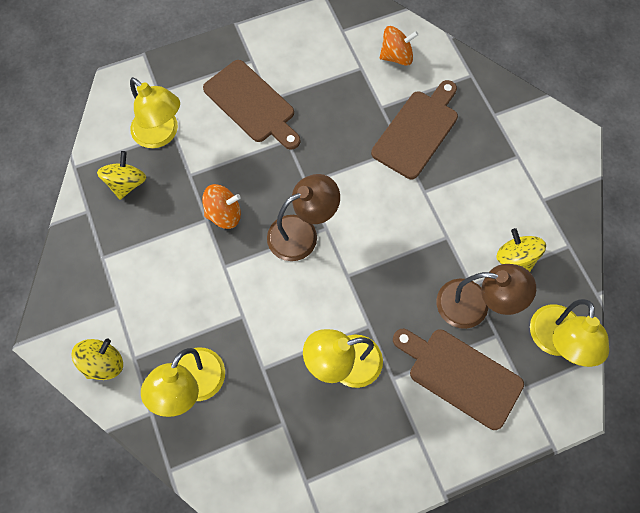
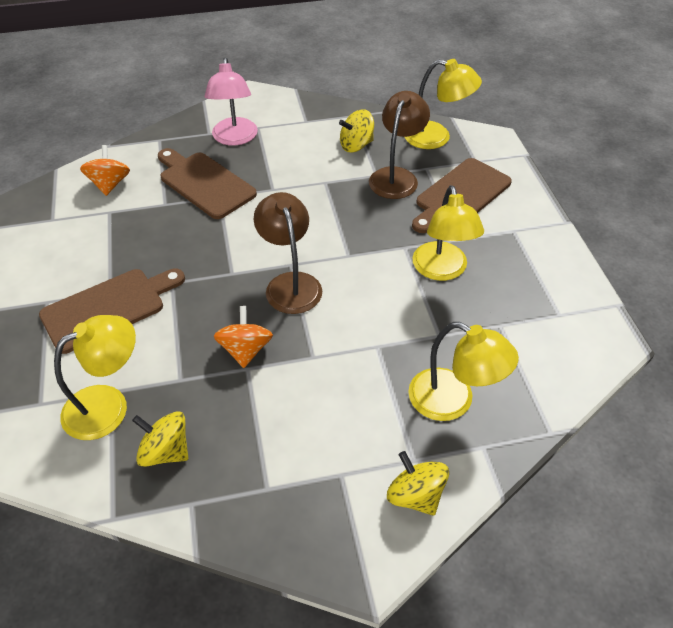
camera: 80 degrees left, 20 degrees down
(492, 139) = (234, 138): none -> pink lamp

